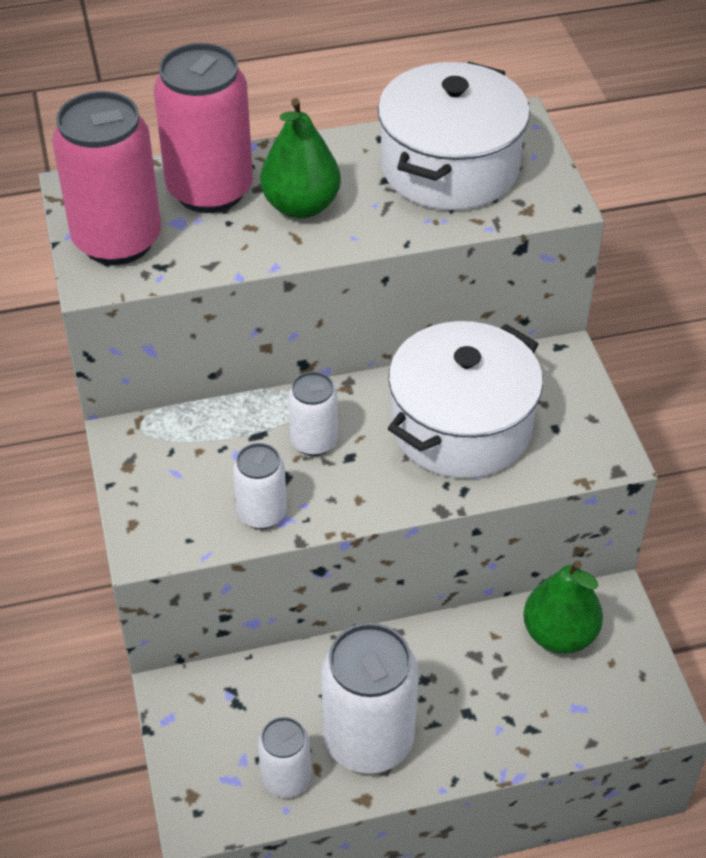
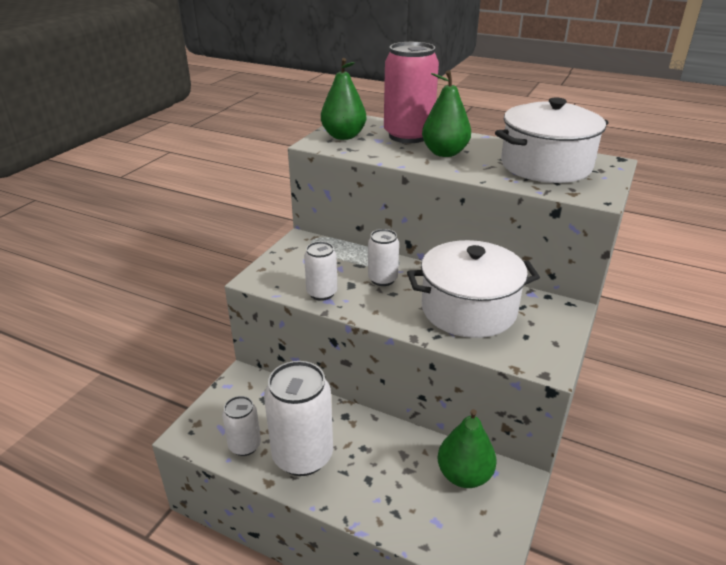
camera: 40 degrees right, 15 degrees down
(117, 240) = (343, 136): pink can -> green pear

